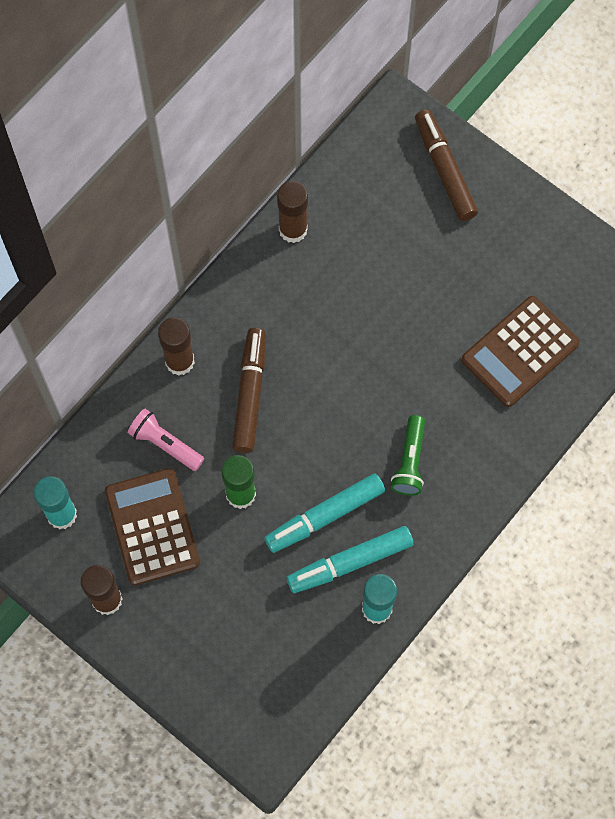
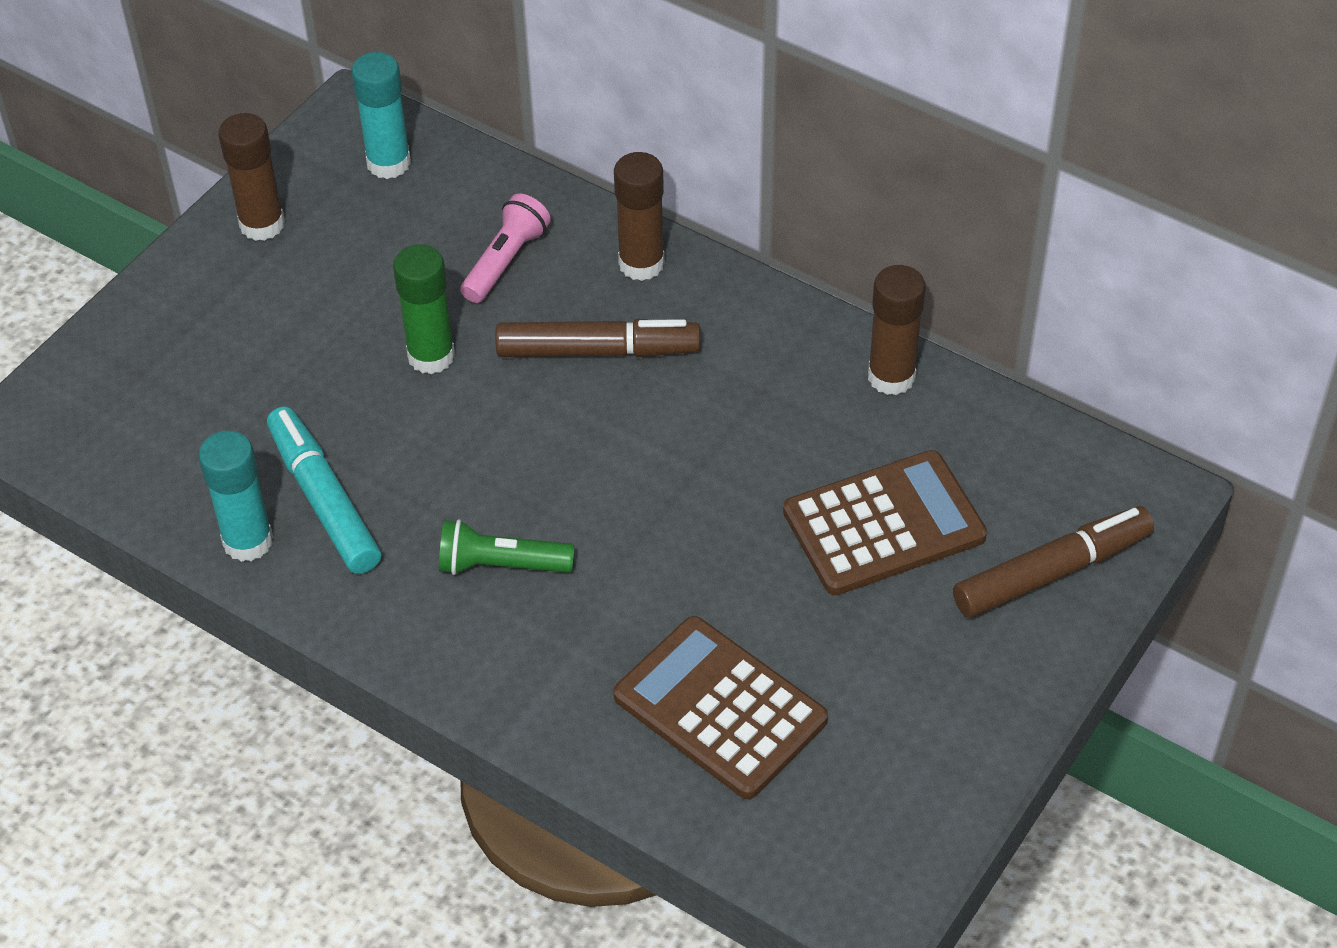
camera: 85 degrees right, 20 degrees down
(152, 527) = (374, 261): brown calculator -> brown calculator (884, 525)
(324, 516) = (400, 461): turquoise marker -> none

